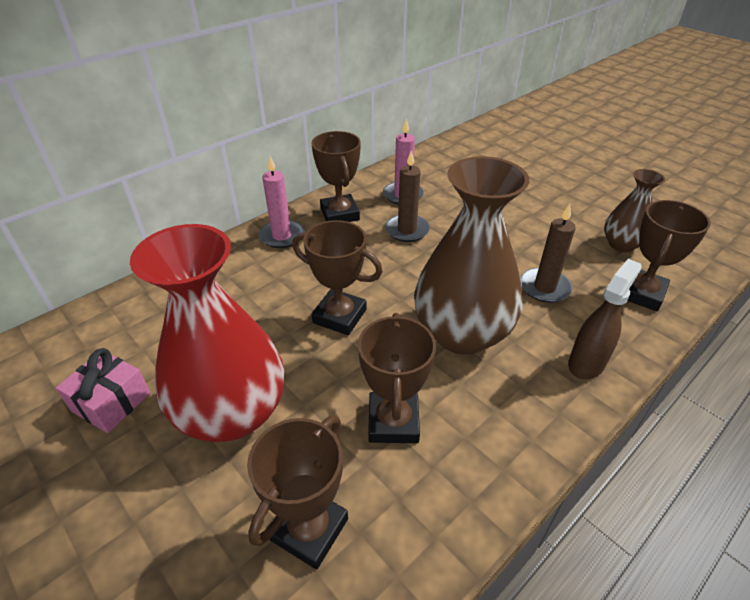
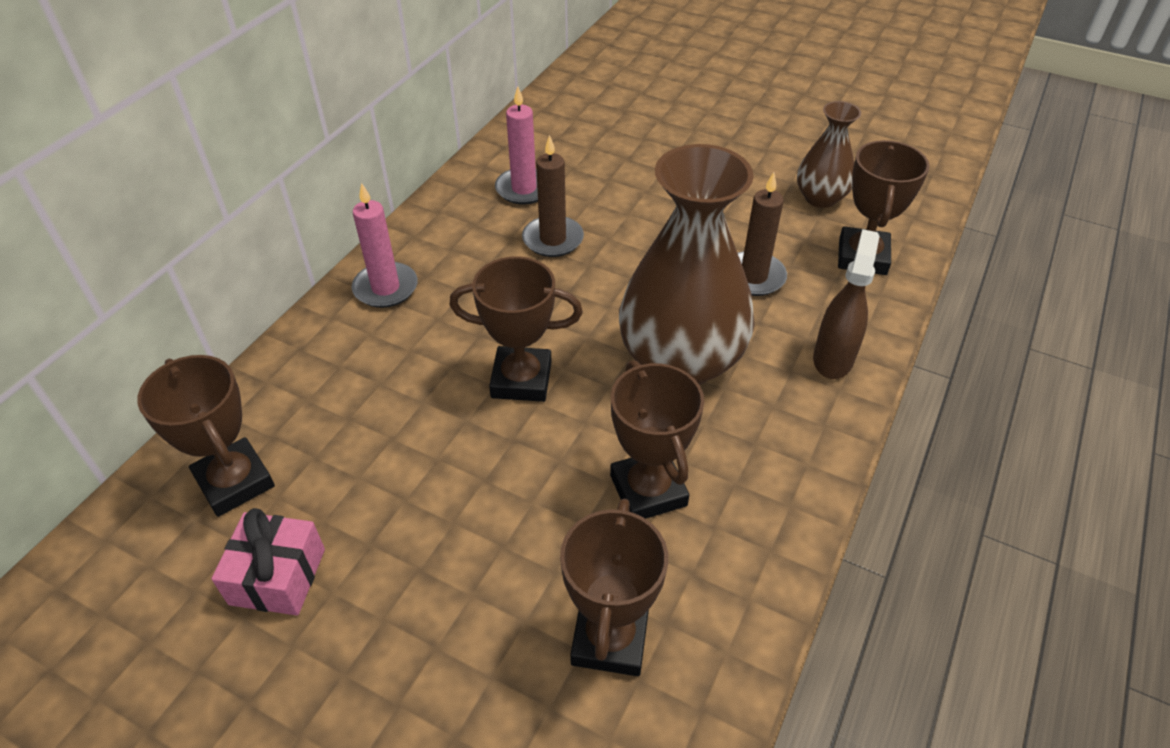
camera: 20 degrees left, 5 degrees up
(232, 413) = (448, 540): red vase -> none
(340, 214) = (451, 236): brown trophy -> brown trophy (235, 482)

